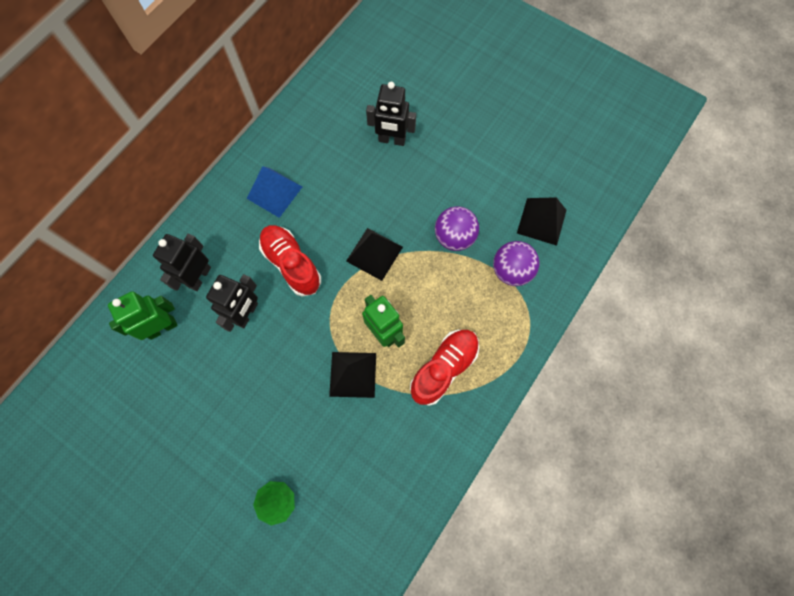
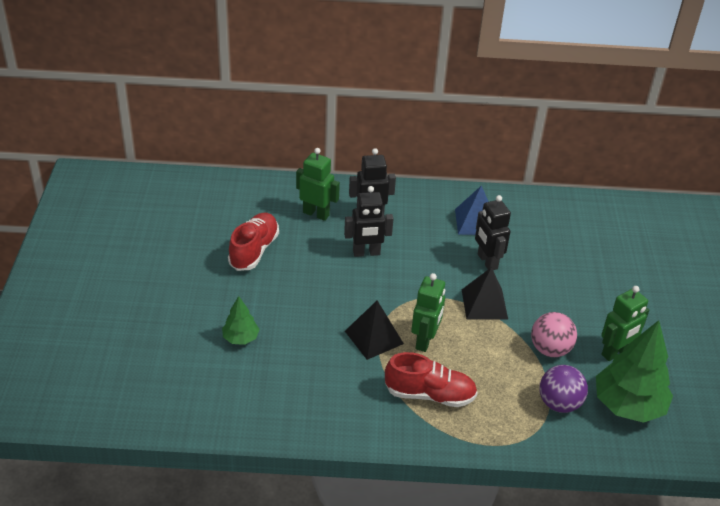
camera: 55 degrees right, 30 degrees down
(292, 264) = (428, 259): red shoe -> red shoe (254, 250)
(391, 140) = (592, 269): black robot -> black robot (487, 261)
(454, 237) = (550, 349): purple ball -> pink ball
(487, 191) = (615, 352): none -> green robot
(541, 221) = (628, 405): black pyramid -> green tree

